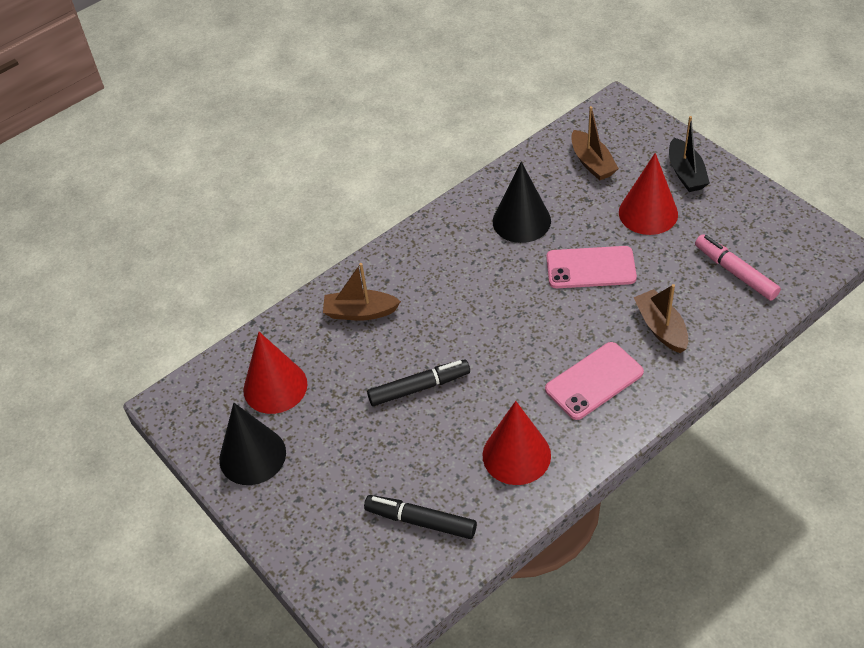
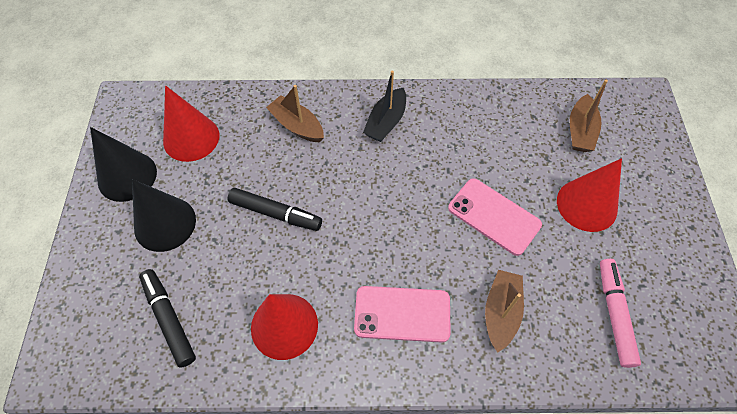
camera: 35 degrees right, 10 degrees up
(521, 221) = (478, 139): black cone -> black cone (165, 223)
(686, 173) = (653, 194): black boat -> black boat (386, 122)

